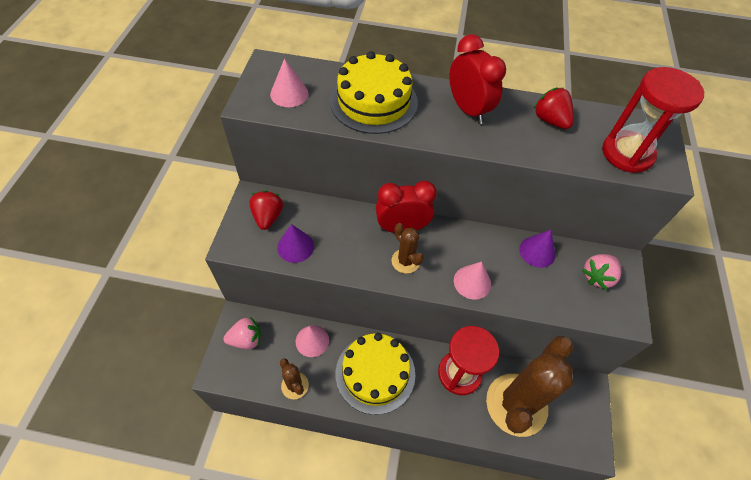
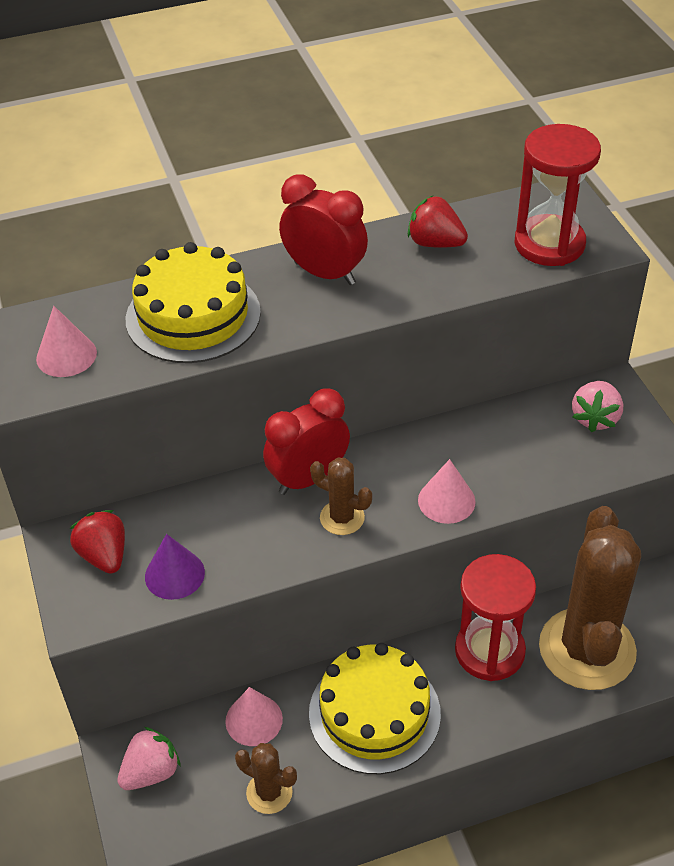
camera: 25 degrees left, 10 degrees down
(537, 251) = (504, 423): purple cone -> none

